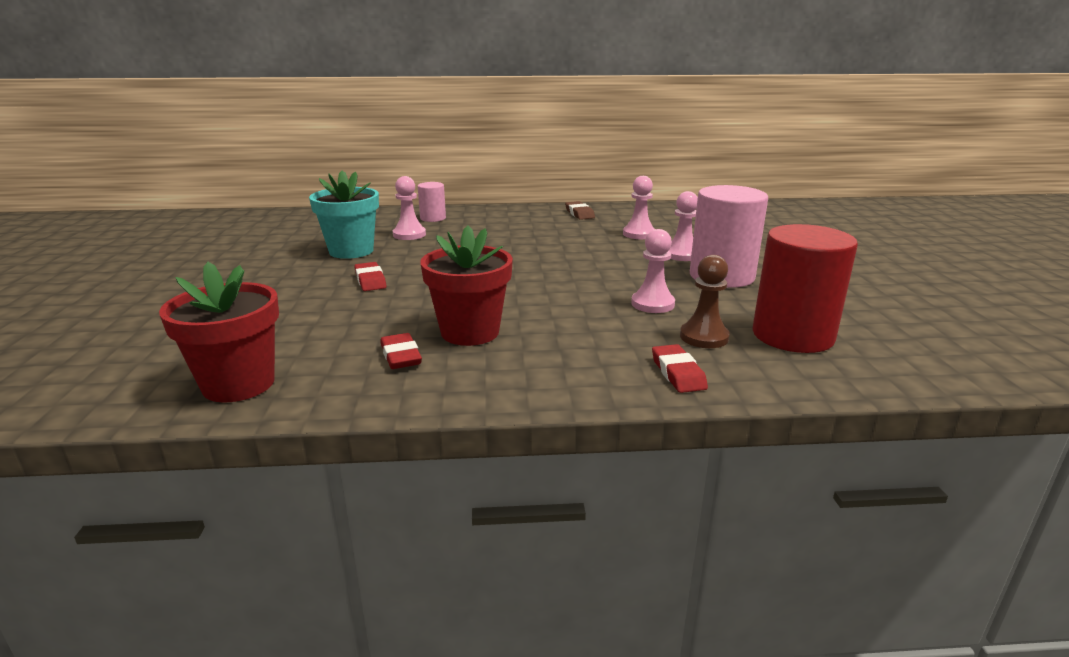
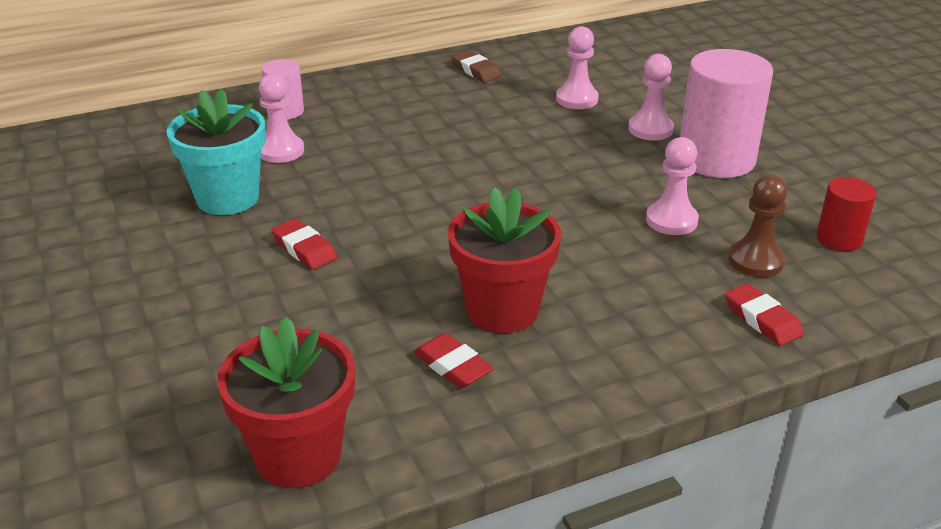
camera: 20 degrees left, 10 degrees up
(792, 335) = (839, 239): red cylinder -> red cylinder, size x0.52

